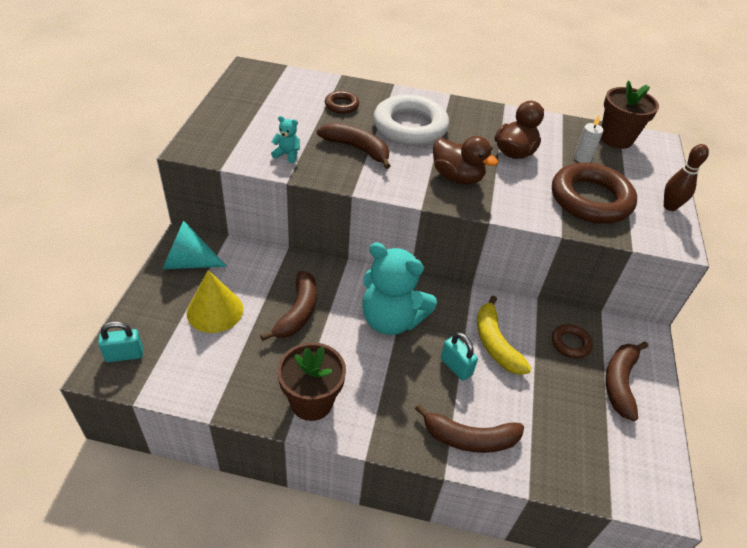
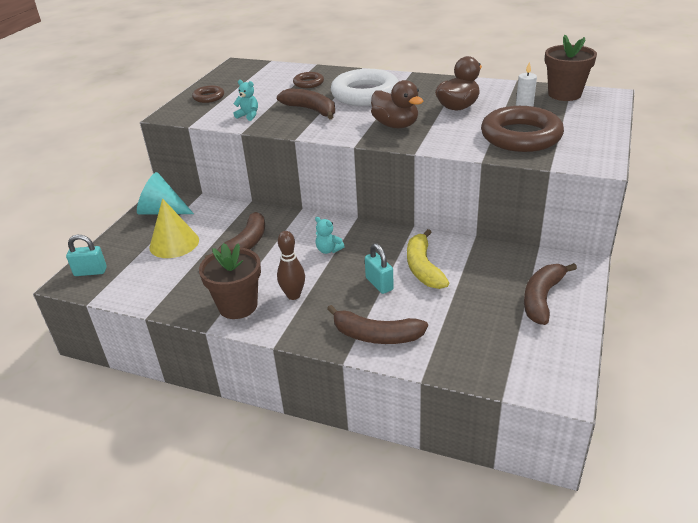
camera: 15 degrees right, 10 degrees down
(391, 319) = (328, 250): turquoise teddy bear -> turquoise teddy bear, size x0.41
(570, 343) = (499, 268): brown ring -> brown ring (209, 97)
(670, 206) = (602, 139): brown bowling pin -> brown bowling pin (293, 295)

